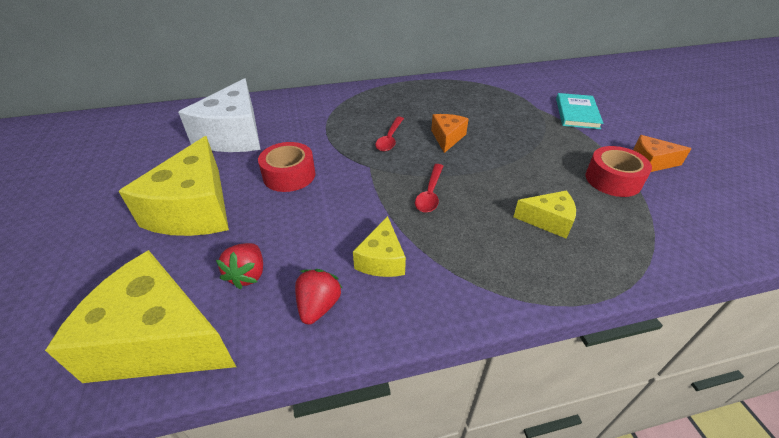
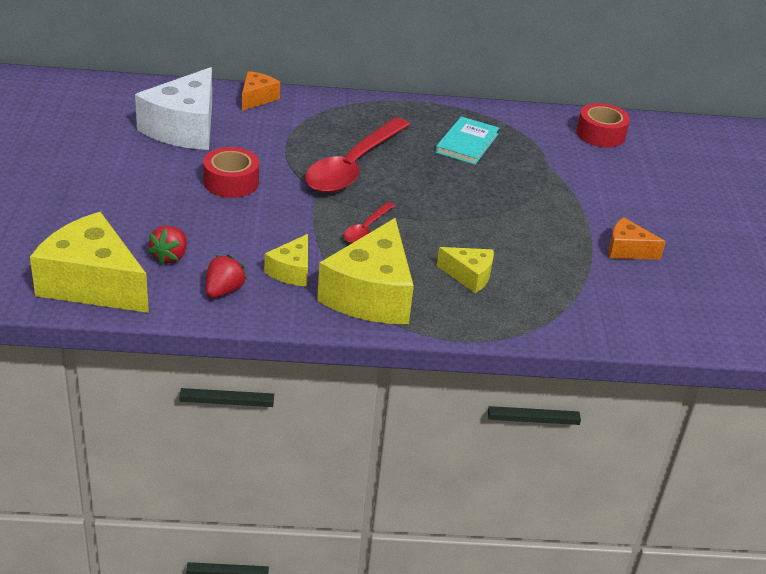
camera: 10 degrees right, 5 degrees down
(195, 209) = (132, 194): yellow cheese -> yellow cheese (371, 294)
(390, 139) = (353, 167): red spoon -> red spoon, size x2.17
(447, 138) = (418, 178): orange cheese -> orange cheese (257, 98)
(577, 113) = (592, 182): turquoise book -> turquoise book (467, 143)
(613, 180) = (568, 257): red tape -> red tape (600, 134)

